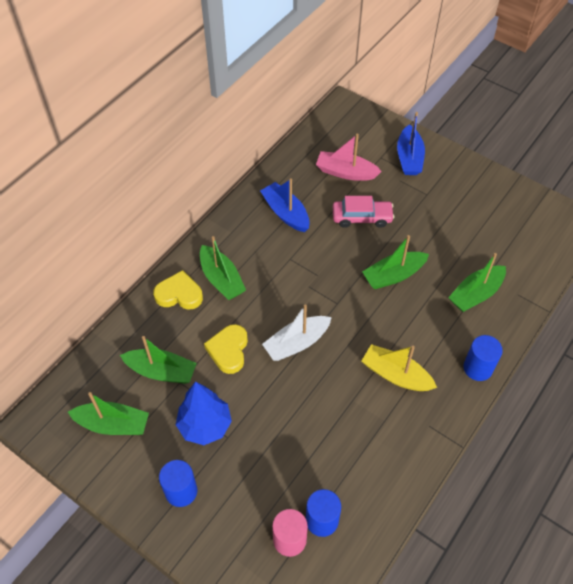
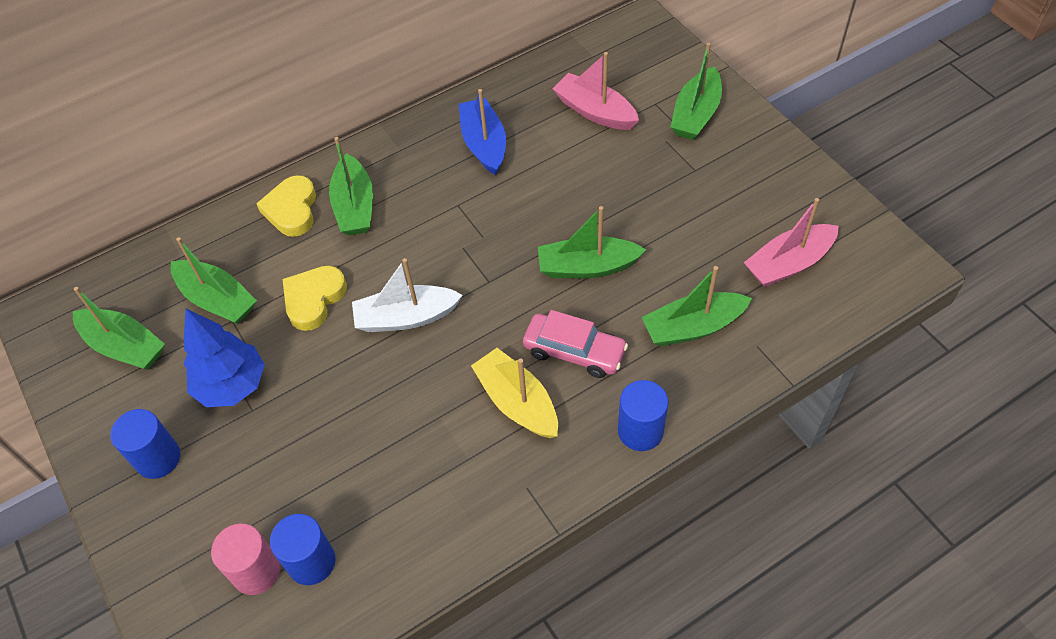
camera: 25 degrees right, 0 degrees up
(179, 294) = (292, 210): yellow heart -> yellow heart turned 120 degrees counterclockwise
(362, 217) = (584, 177): pink car -> pink car (574, 351)
(409, 158) = (696, 114): blue boat -> green boat
(510, 238) = (789, 264): none -> pink boat

